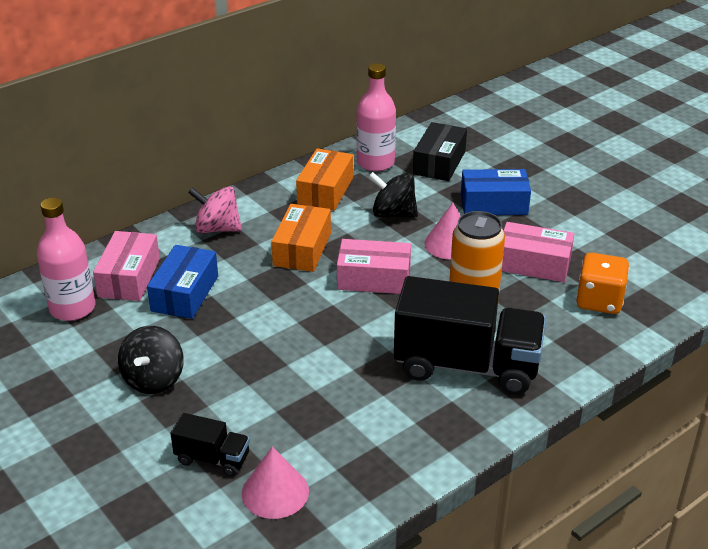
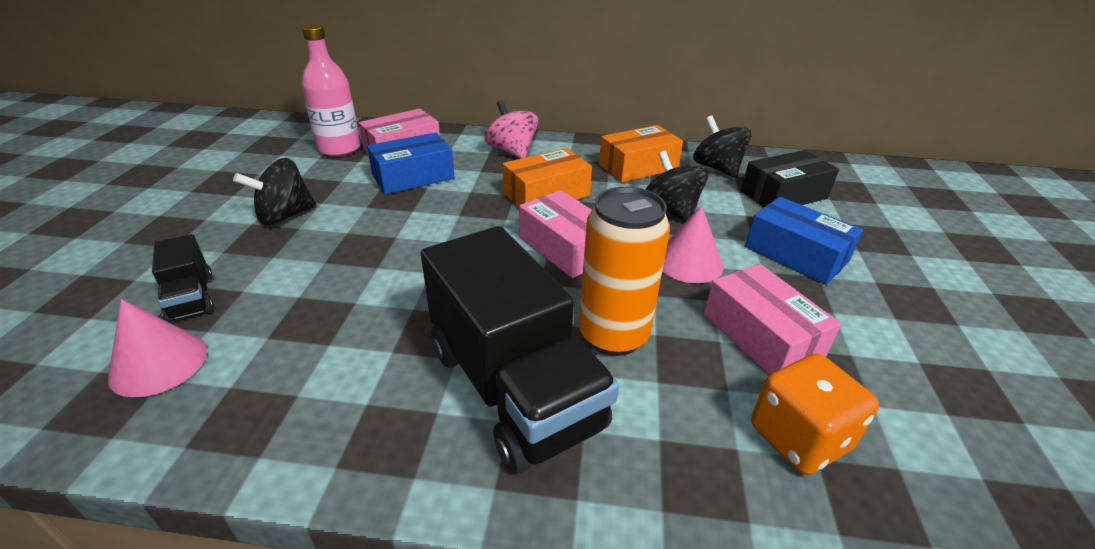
camera: 45 degrees right, 0 degrees up
(375, 163) = (717, 168): pink bottle -> black spinning top

